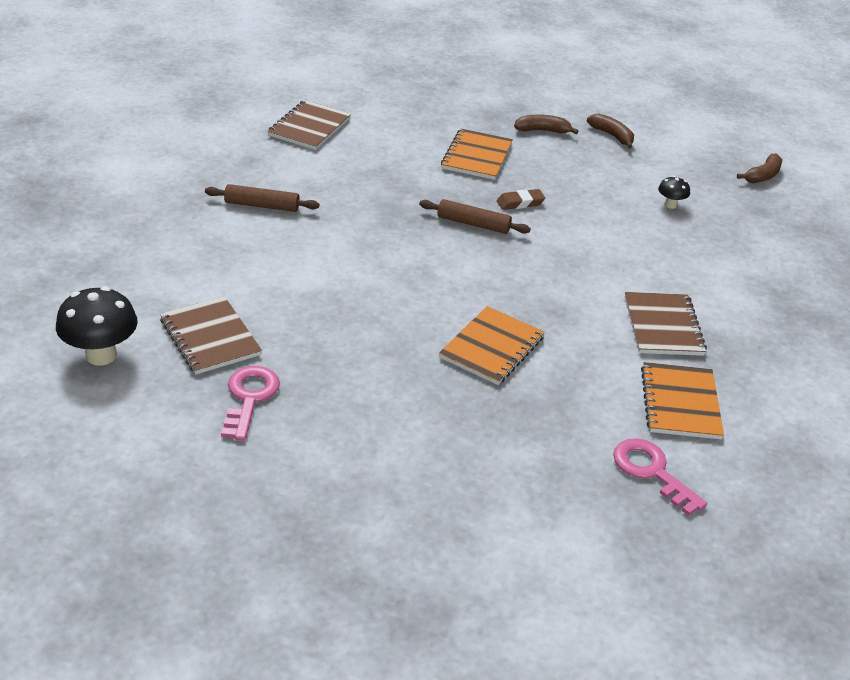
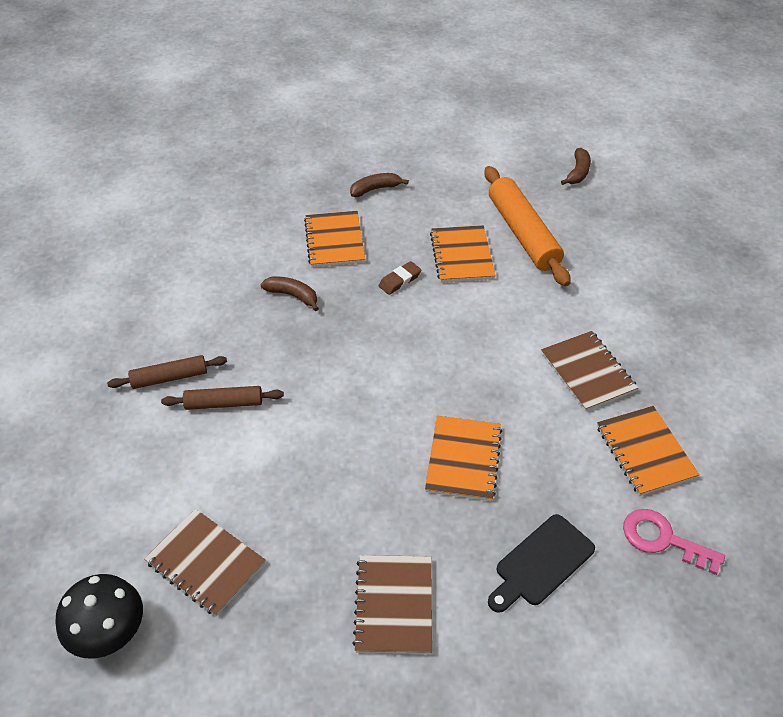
camera: 20 degrees left, 10 degrees up
(249, 398) = (282, 620): pink key -> none
(309, 127) = (164, 263): brown notebook -> brown notebook (394, 605)
(473, 224) = (372, 321): brown rolling pin -> brown rolling pin (224, 403)
(515, 445) = (541, 563): none -> black cutting board
(595, 203) = (461, 255): none -> orange notebook
(612, 136) = (436, 173): brown banana -> brown banana (293, 296)
(670, 205) = (523, 233): black mushroom -> orange rolling pin

